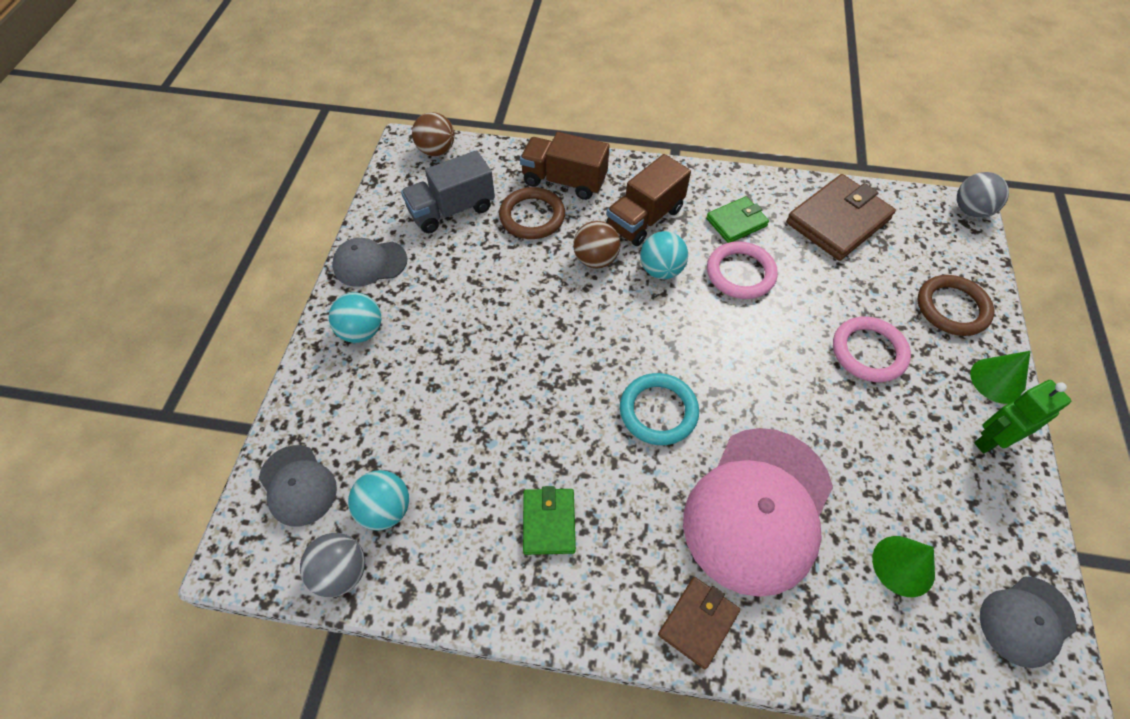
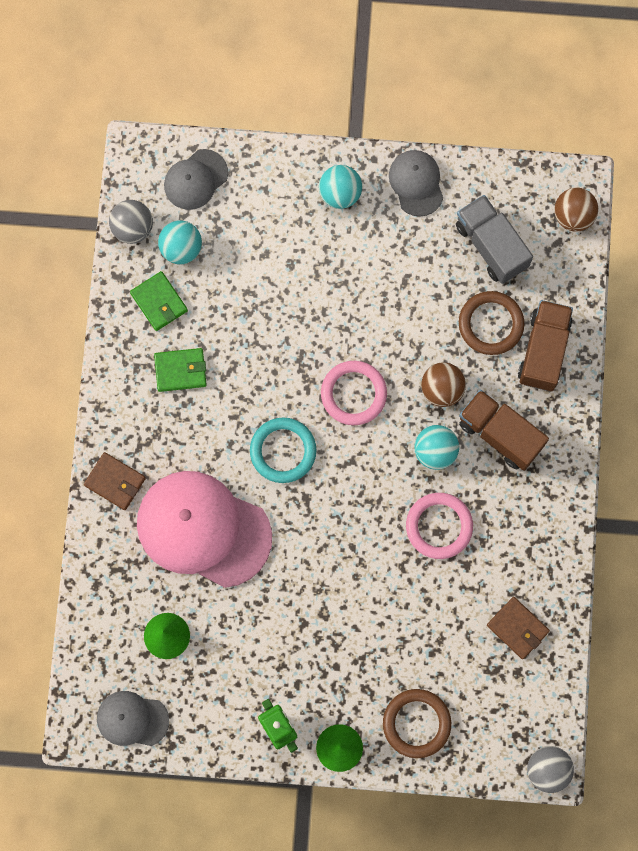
camera: 85 degrees right, 20 degrees up
(736, 222) = (505, 525): green wallet -> green wallet (159, 302)
(838, 221) = (517, 628): brown wallet -> brown wallet, size x0.57
(868, 352) = (359, 637): pink ring -> pink ring (353, 394)
(1026, 621) = (132, 719): grey cap -> grey cap turned 45 degrees counterclockwise

